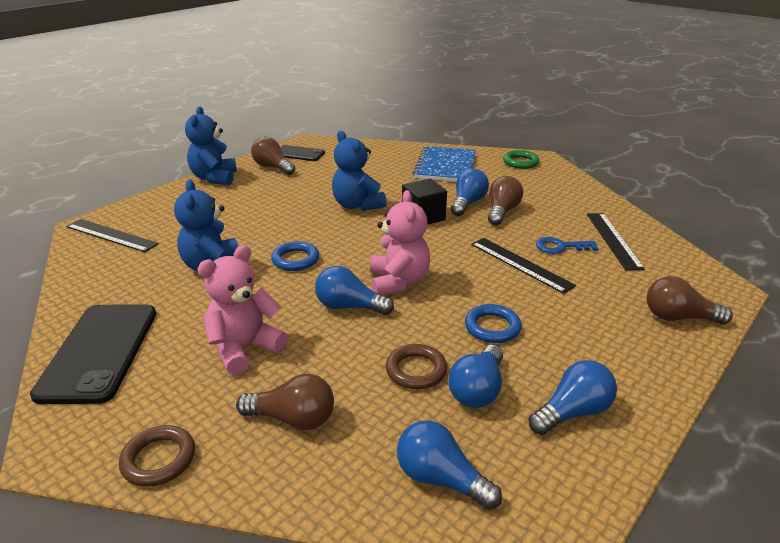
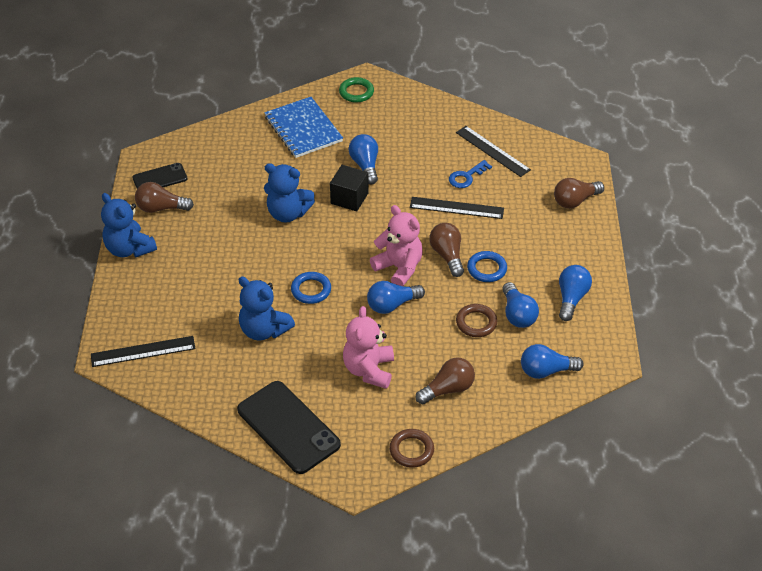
camera: 40 degrees left, 15 degrees up
(502, 211) = (397, 161): brown light bulb -> brown light bulb (447, 255)

